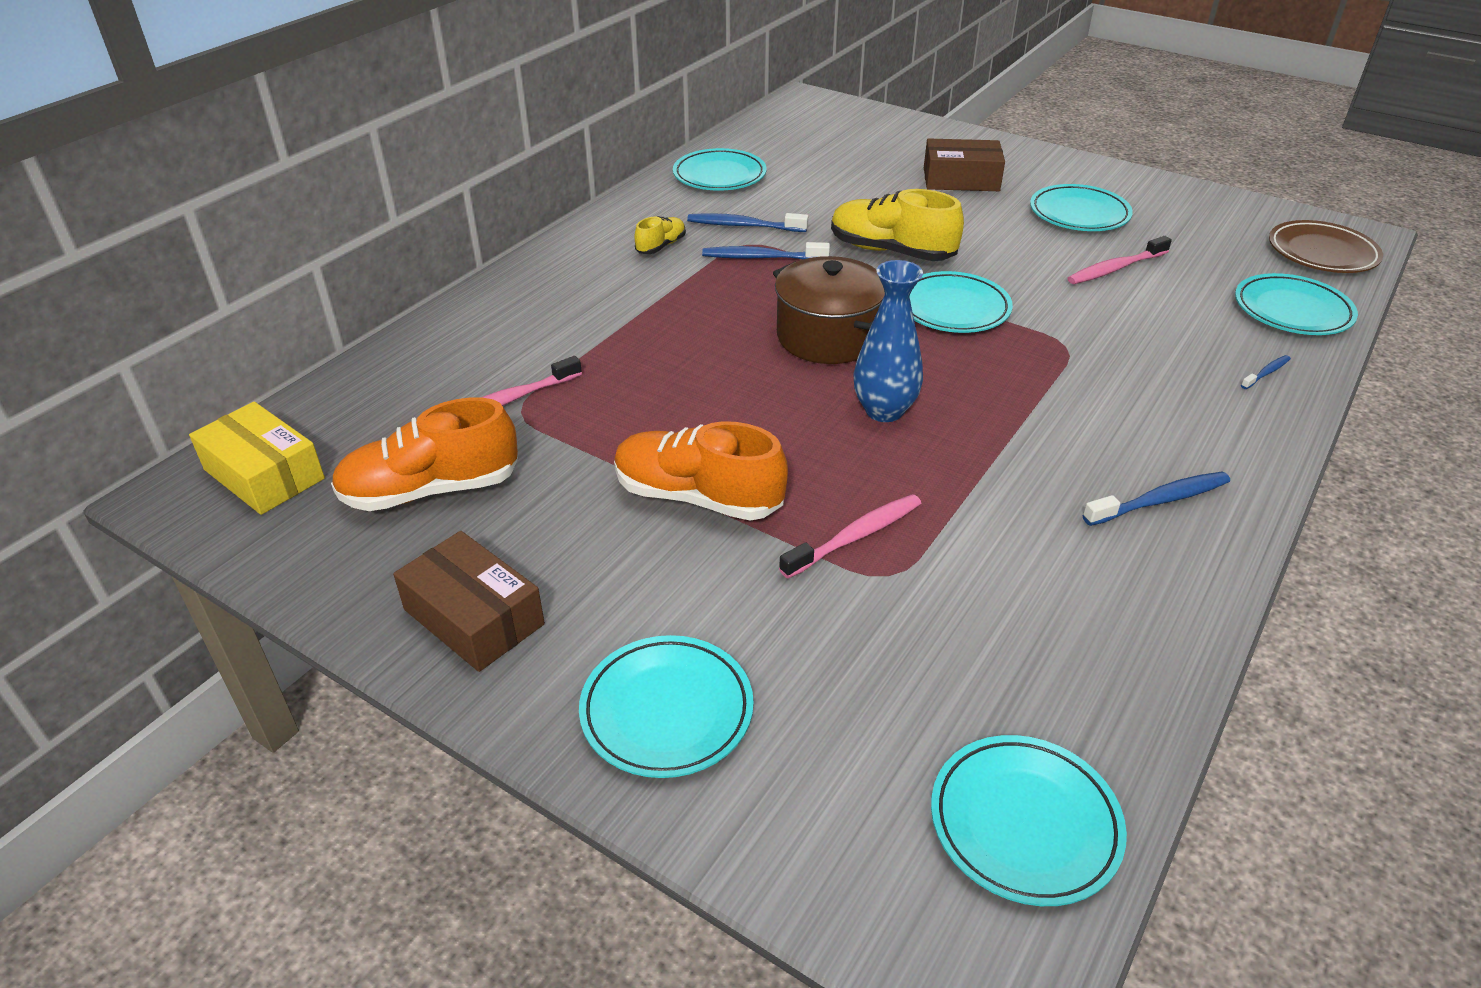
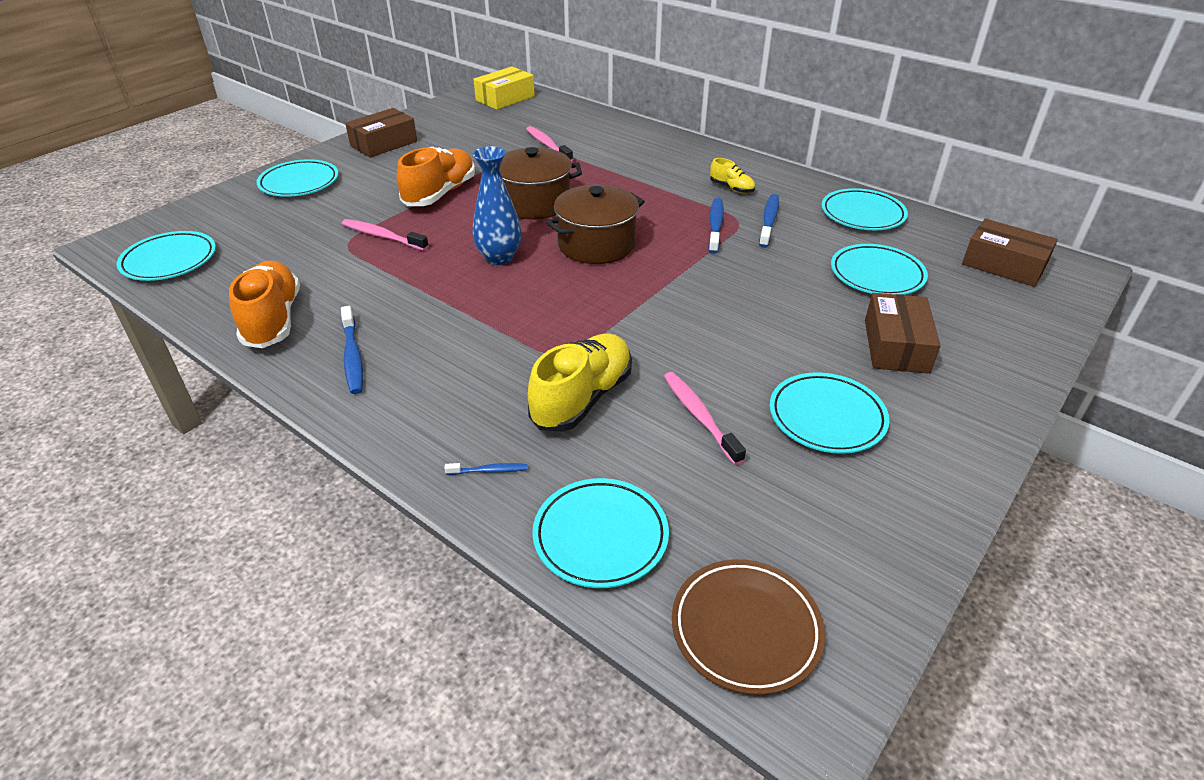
camera: 95 degrees right, 0 degrees up
(431, 490) = (477, 131): orange shoe -> orange shoe (273, 320)
(720, 395) = (534, 203): none -> brown pot
(807, 124) = (1003, 265): none -> brown box
(855, 537) = (383, 236): pink toothbrush -> pink toothbrush turned 150 degrees clockwise
(891, 251) = (729, 285): yellow shoe -> yellow shoe (582, 398)
(953, 308) = (630, 304): turquoise plate -> turquoise plate (876, 275)
(1266, 373) = (489, 471): blue toothbrush -> blue toothbrush turned 60 degrees counterclockwise

